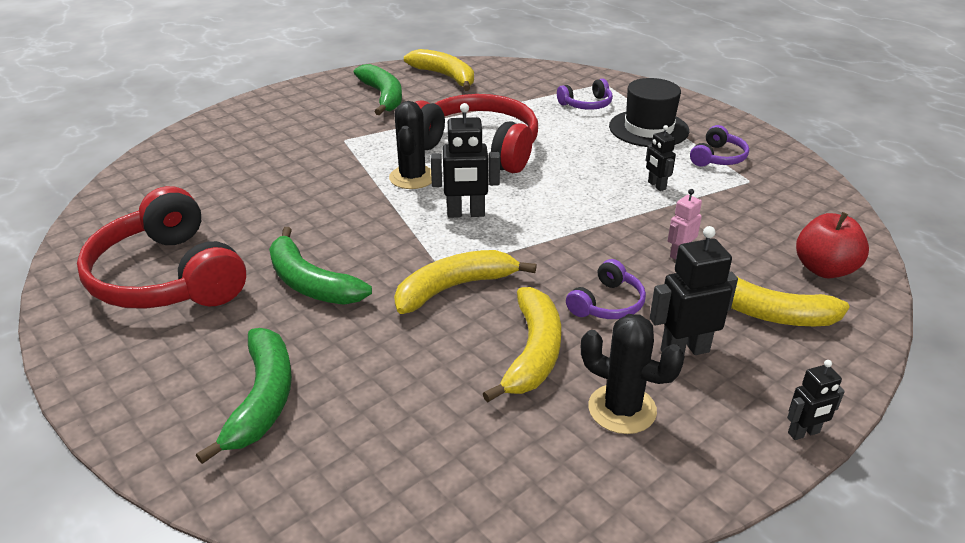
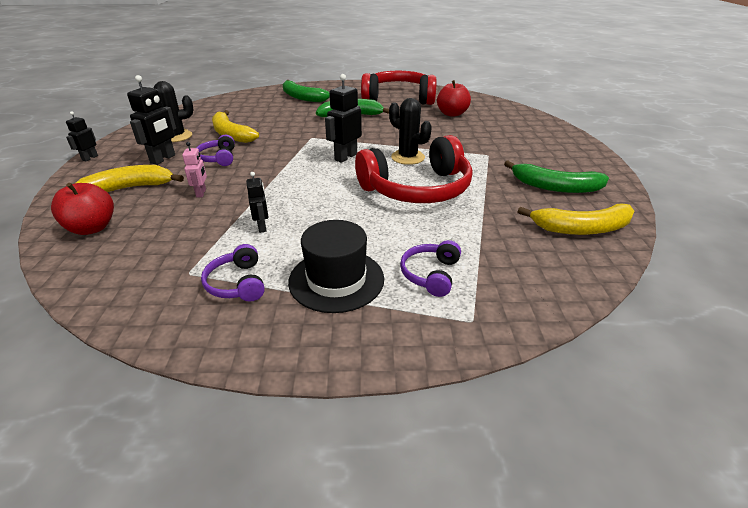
camera: 130 degrees right, 0 degrees up
(212, 202) = (452, 114): none -> red apple
(454, 288) = (295, 135): yellow banana -> none
(656, 185) = (262, 227): black robot -> black robot turned 60 degrees clockwise

